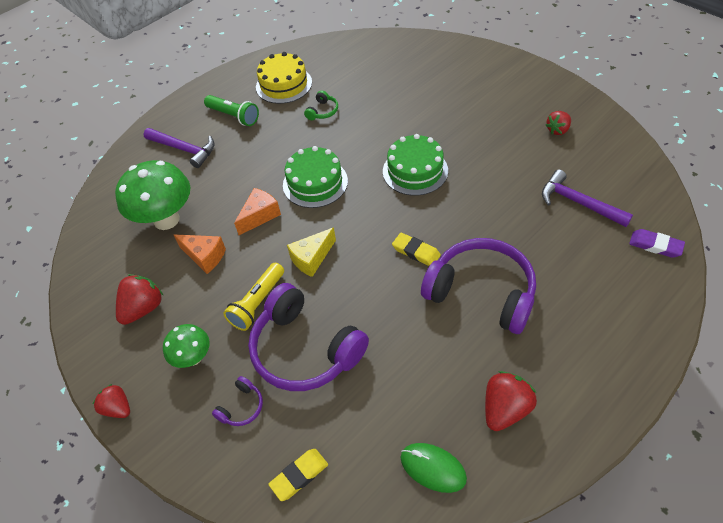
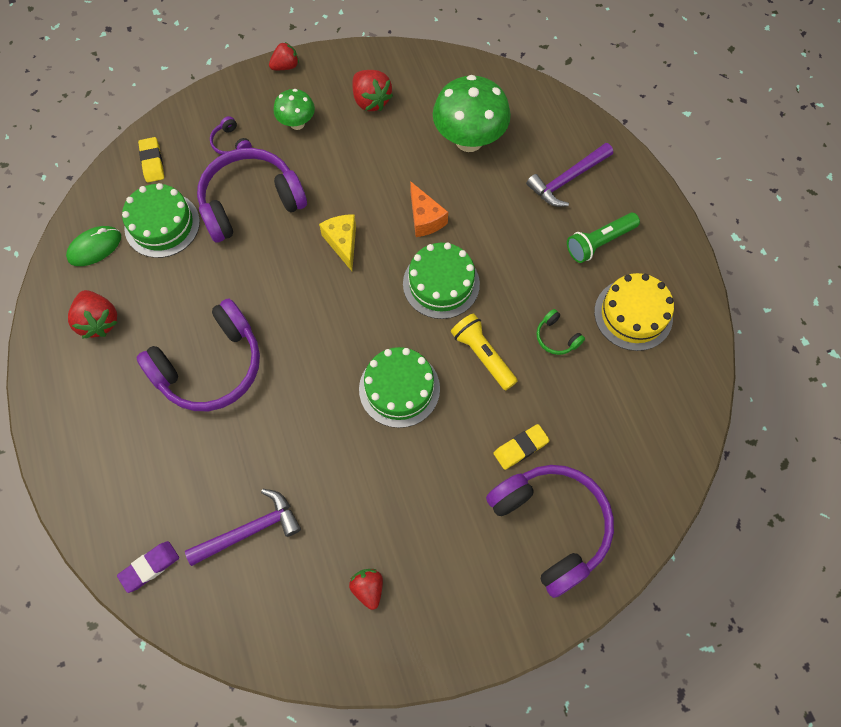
camera: 110 degrees right, 15 degrees up
(205, 256) = (401, 159): orange cheese -> none
(257, 303) = (321, 184): yellow flashlight -> yellow flashlight (482, 355)
(370, 416) = (162, 225): none -> green cake
(416, 252) = (292, 334): yellow eraser -> yellow eraser (520, 448)
(451, 72) = (551, 525): none -> purple headphones

